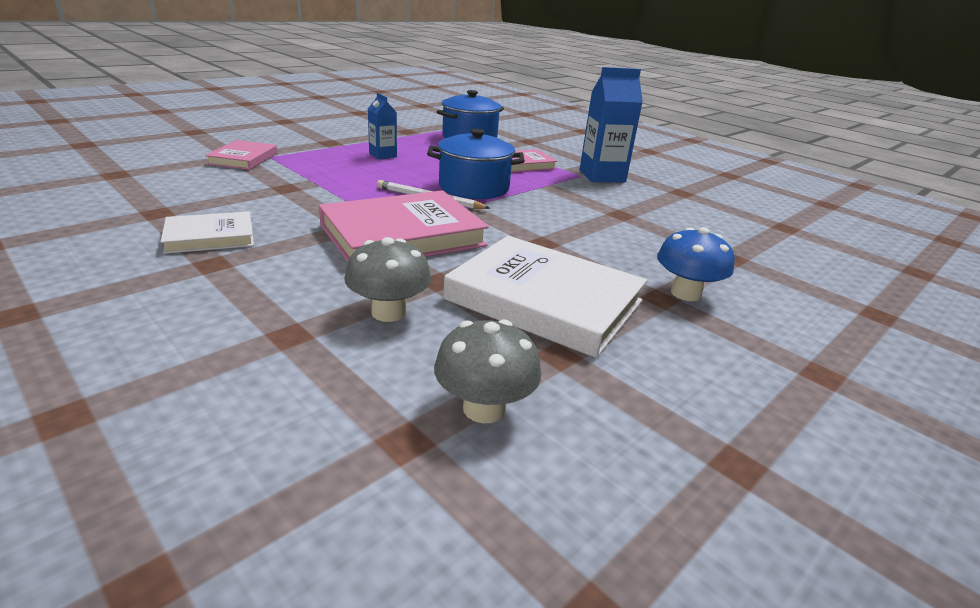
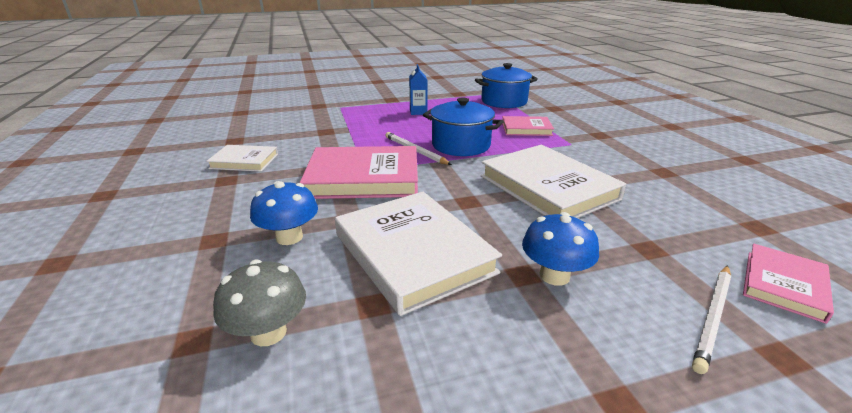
camera: 30 degrees right, 0 degrees up
(243, 159) = (322, 107): pink book -> pink book (783, 285)
(388, 312) = (289, 237): grey mushroom -> blue mushroom
(602, 176) = (592, 146): blue carton -> none
(602, 219) = (548, 187): none -> white book
(818, 299) = (713, 317): none -> white pencil

